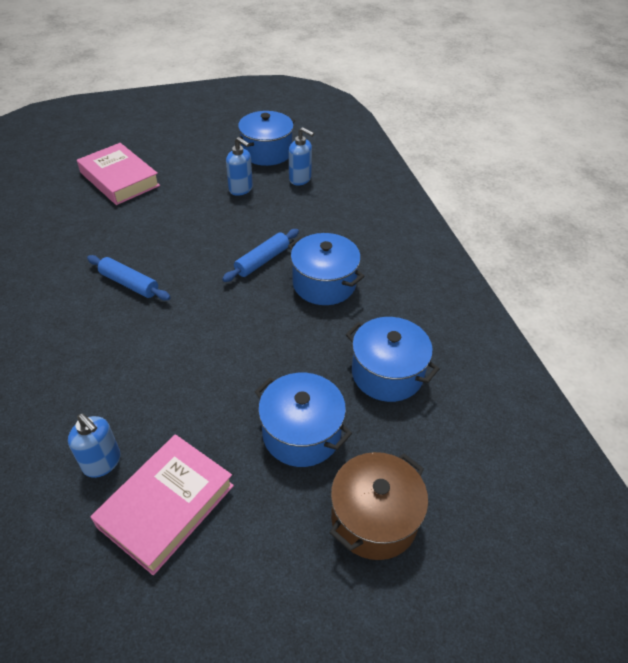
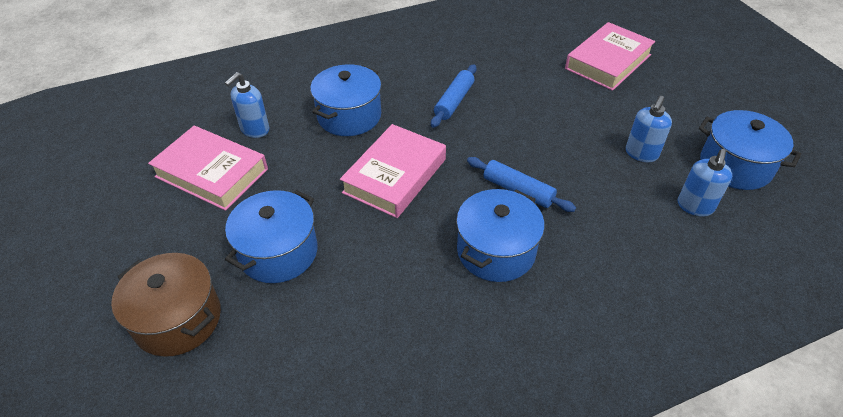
camera: 85 degrees right, 0 degrees up
(222, 337) = (395, 176): none -> pink book
(387, 373) = (360, 324): blue pot -> blue pot (349, 116)

